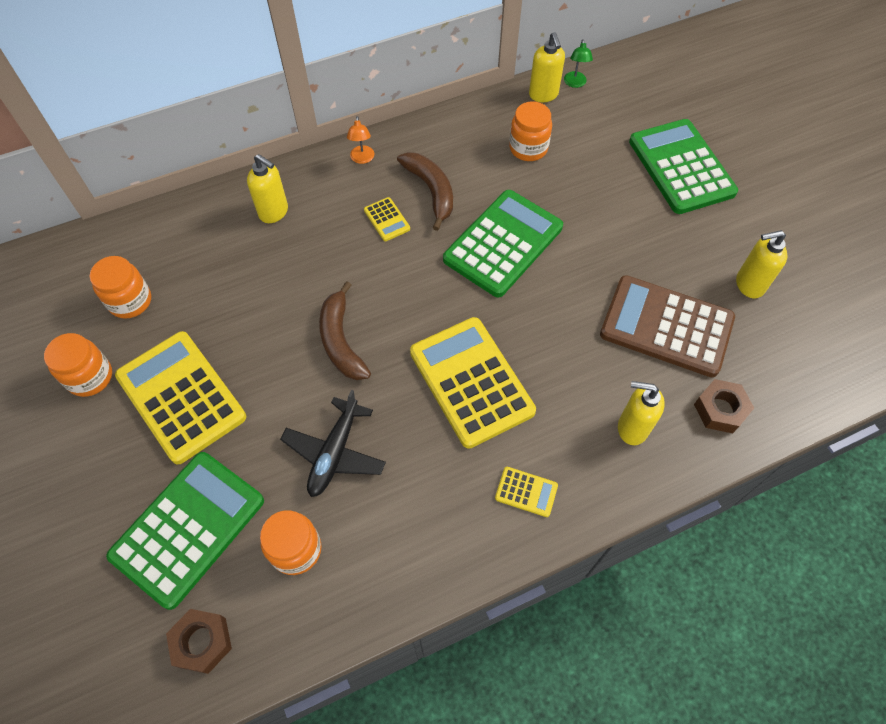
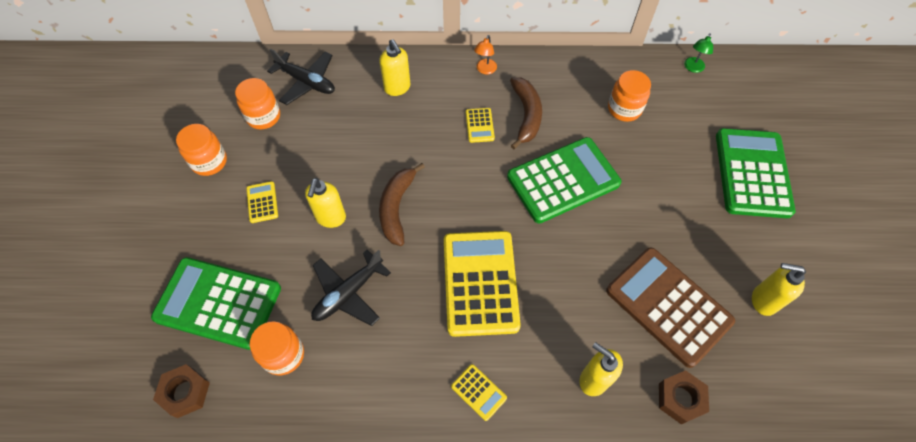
camera: 25 degrees right, 0 degrees up
(162, 244) = (306, 82): none -> black plane
(181, 397) = (262, 202): yellow calculator -> yellow calculator, size x0.42
(188, 528) = (218, 303): green calculator -> green calculator turned 135 degrees counterclockwise
(543, 95) = (660, 68): yellow soap dispenser -> yellow soap dispenser (330, 218)

